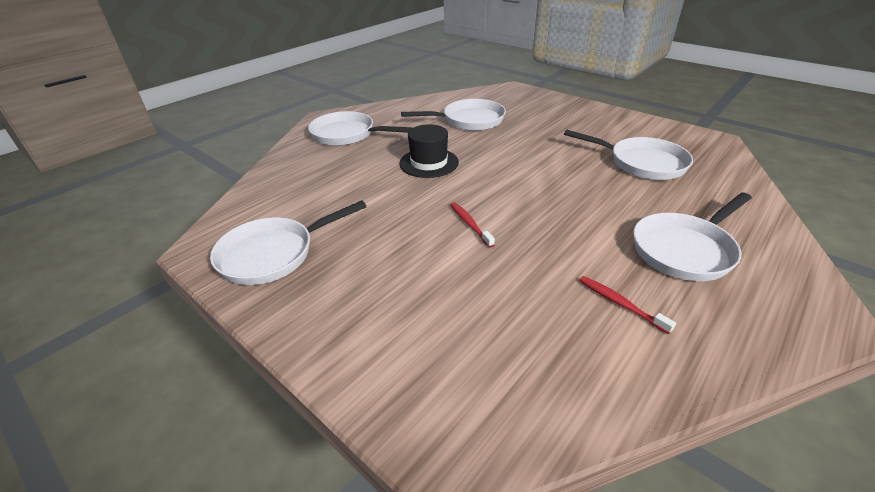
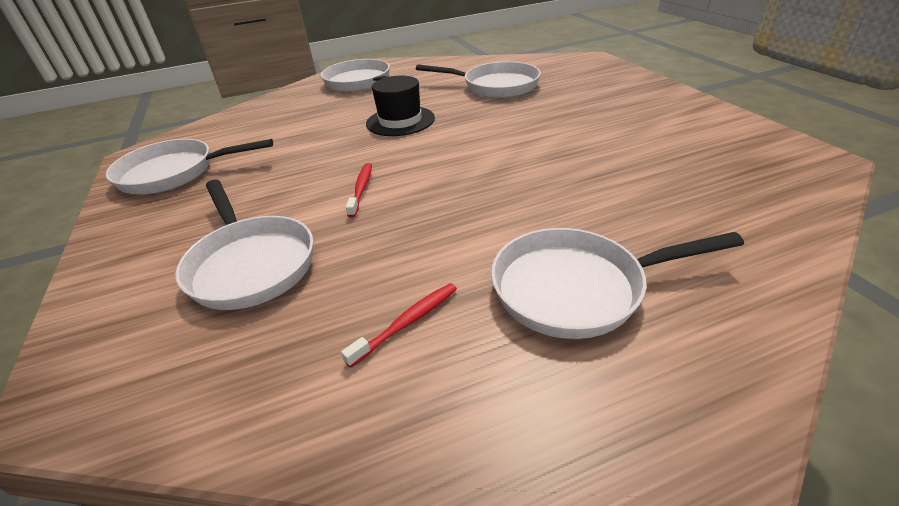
camera: 30 degrees right, 0 degrees up
(620, 303) = (407, 323): red toothbrush -> red toothbrush turned 60 degrees clockwise
(641, 163) = (654, 168): white pan -> white pan (250, 264)

